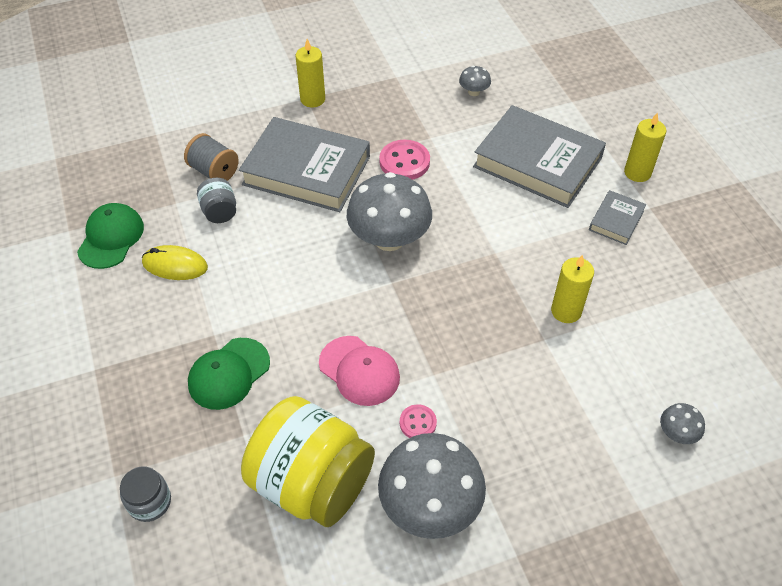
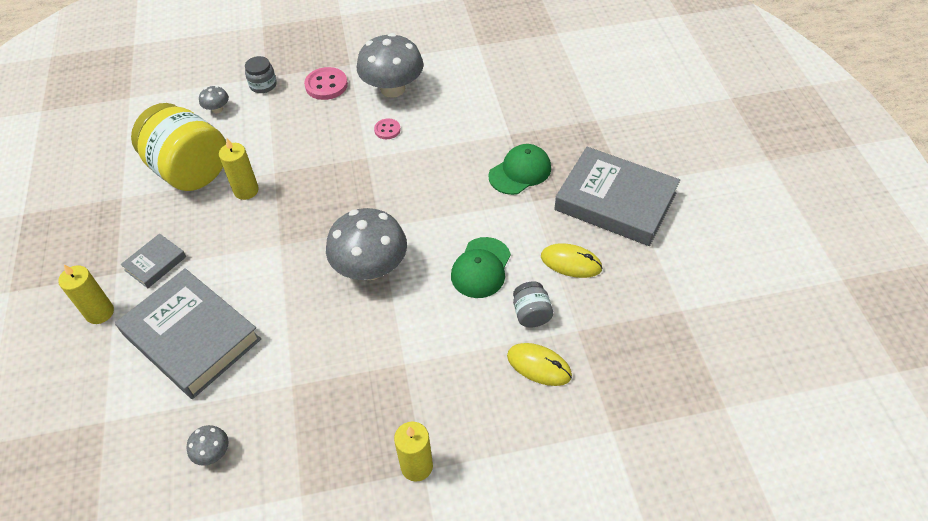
camera: 170 degrees left, 0 degrees up
(111, 238) = (637, 297): green cap -> green cap (481, 268)
(149, 502) = (570, 105): grey jar -> grey jar (263, 85)
(214, 171) = (539, 366): grey spool -> yellow mouse
(306, 170) = (438, 355): grey book -> grey book (615, 201)
(312, 483) = (465, 105): yellow jar -> yellow jar (190, 170)
(359, 371) = (421, 164): pink cap -> none
(404, 162) = (330, 354): pink button -> pink button (326, 85)

